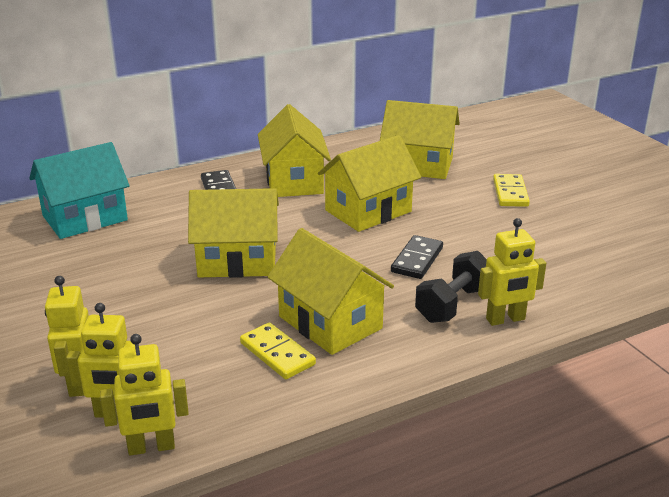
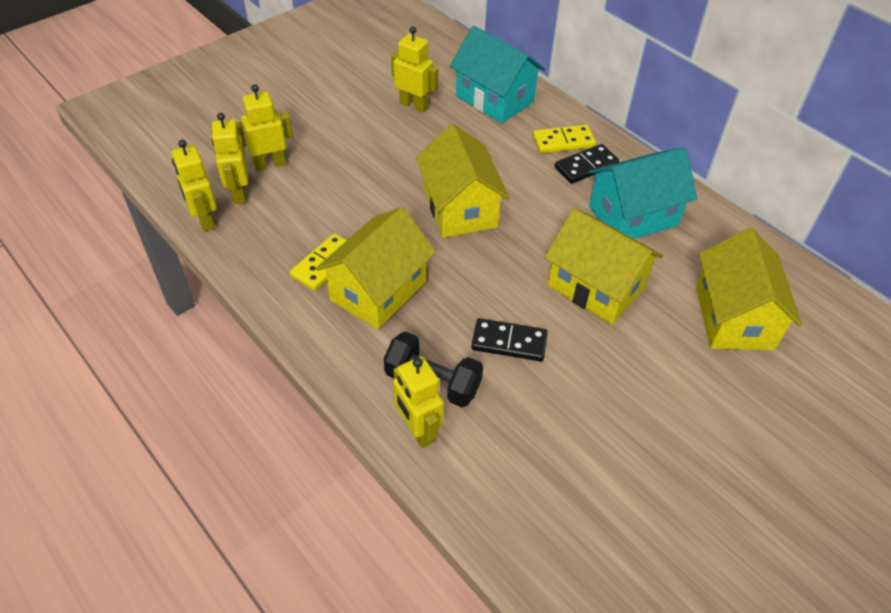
camera: 75 degrees right, 20 degrees up
(52, 266) = (414, 105): none -> yellow robot
(294, 181) = (633, 216): yellow house -> turquoise house
(510, 193) = (709, 421): yellow domino -> yellow domino (563, 142)

